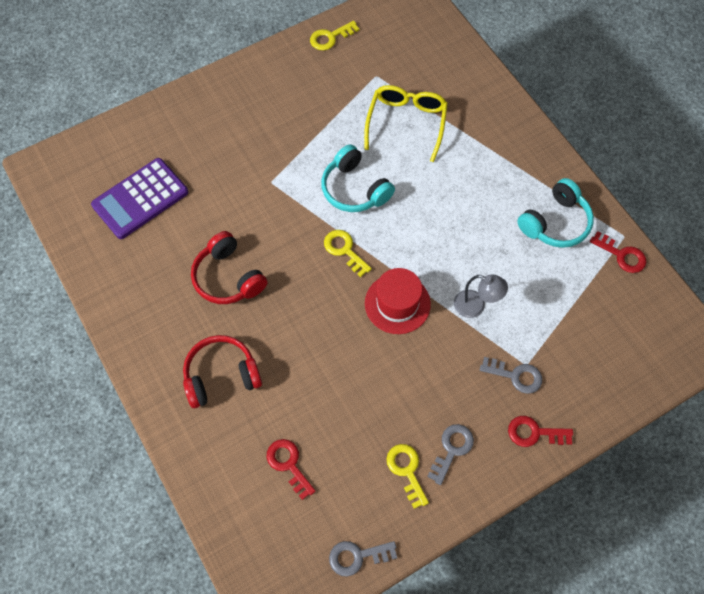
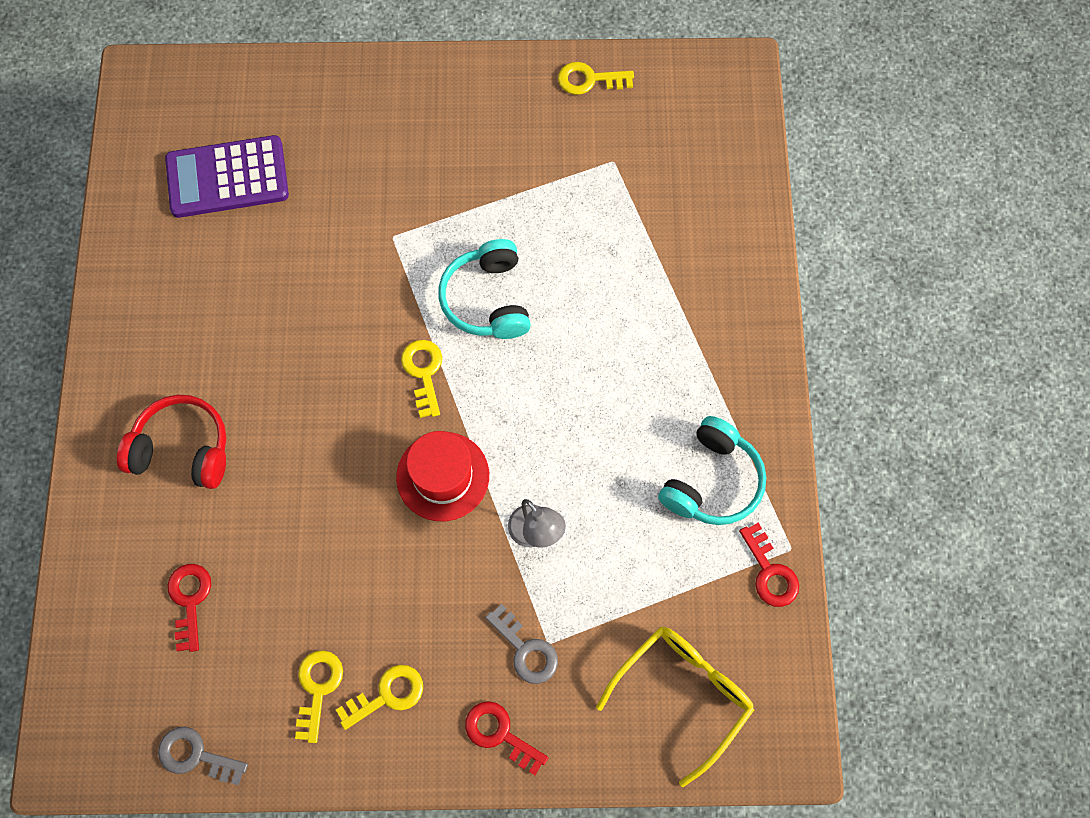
camera: 30 degrees right, 5 degrees up
(228, 277) = (266, 332): red headphones -> none
(406, 123) = (610, 245): yellow glasses -> yellow glasses (683, 695)
(452, 449) = (387, 695): grey key -> yellow key
(555, 223) = (712, 481): turquoise headphones -> turquoise headphones turned 45 degrees counterclockwise

